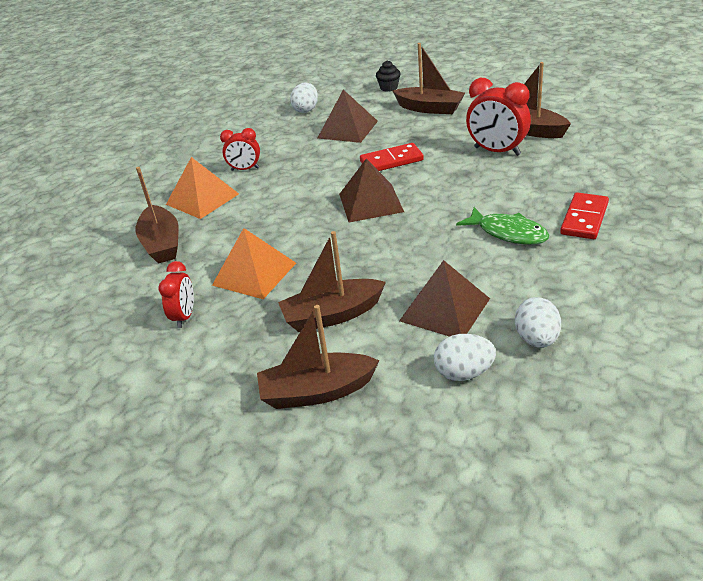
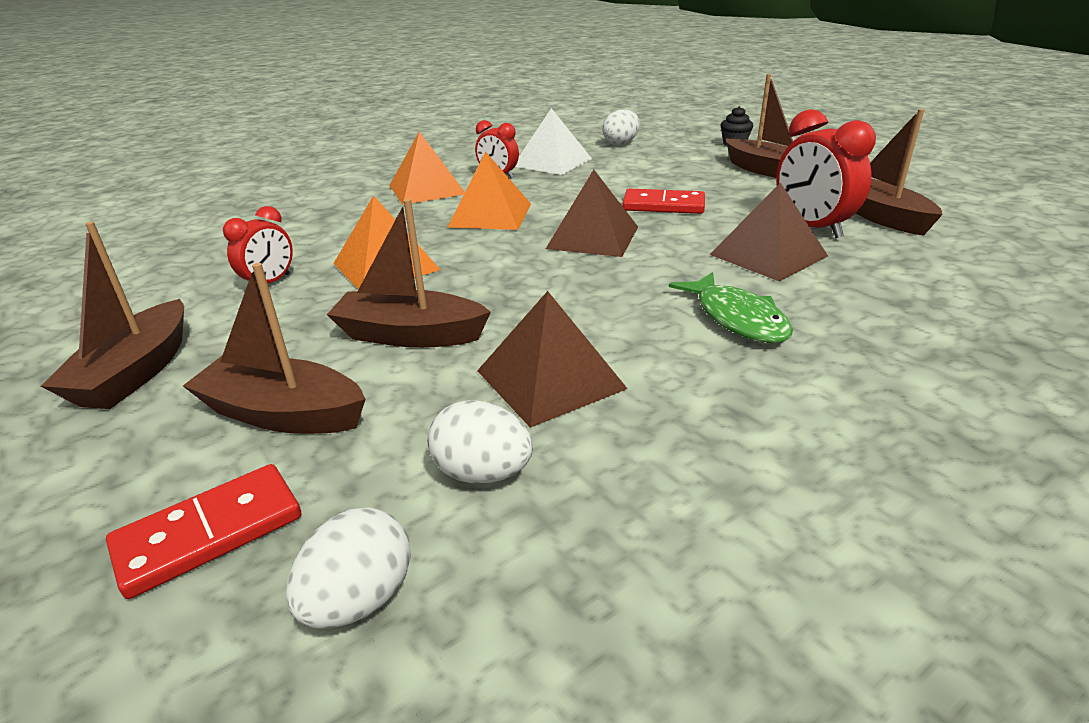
camera: 25 degrees right, 5 degrees down
(162, 244) = (341, 215): brown boat -> brown boat (136, 372)
(272, 143) = (552, 162): none -> white pyramid
(279, 207) = (490, 215): none -> orange pyramid
(347, 129) = (646, 168): brown pyramid -> brown pyramid (768, 255)
(537, 339) = (640, 472): white egg -> white egg (359, 599)
(584, 219) = (875, 336): red domino -> red domino (209, 533)

